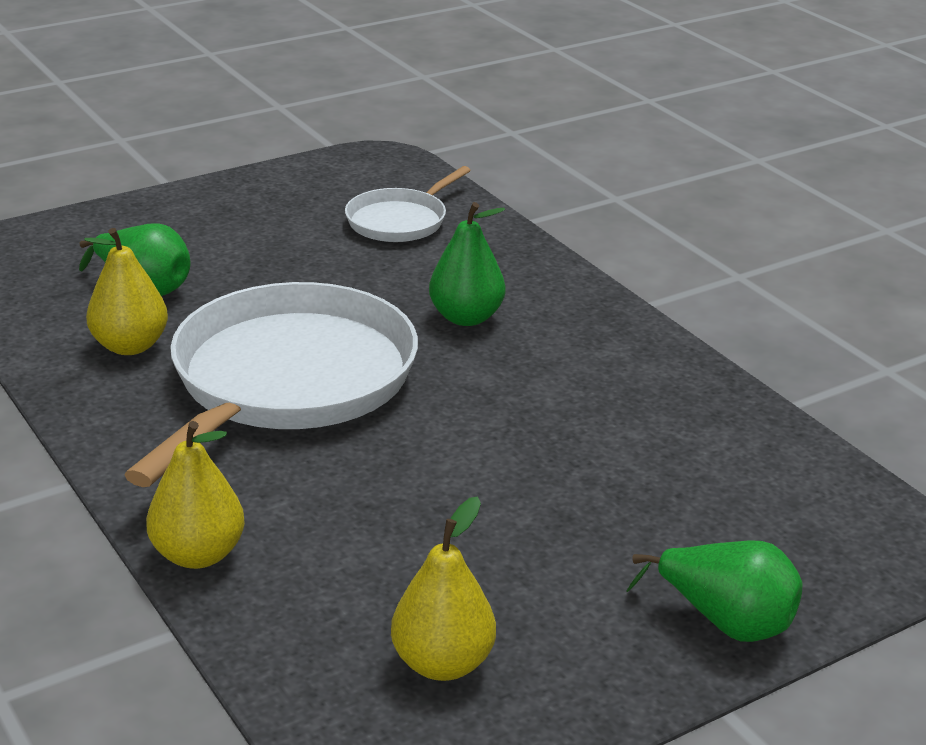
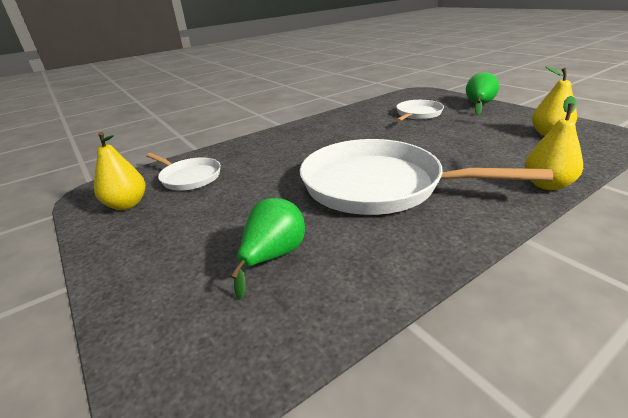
camera: 90 degrees left, 0 degrees up
(130, 346) = (359, 246): yellow pear -> yellow pear (127, 204)
(466, 317) = (301, 152): green pear -> none
(665, 494) = (418, 114): none -> white pan

